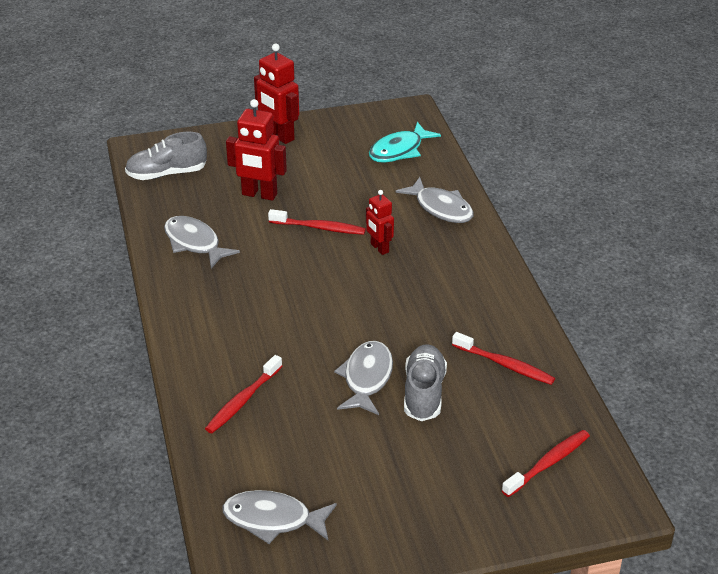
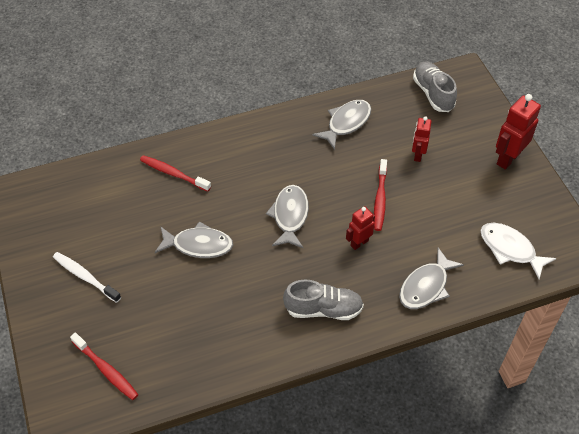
camera: 85 degrees right, 15 degrees up
(259, 195) = (417, 155): red robot -> red robot, size x0.61
(273, 519) = (62, 203): grey fish -> grey fish (290, 216)
(399, 150) = (510, 249): turquoise fish -> white fish
(407, 489) = (85, 277): none -> white toothbrush
(424, 393) = (183, 283): grey shoe -> grey shoe (323, 309)
(505, 365) = (218, 339): red toothbrush -> none

